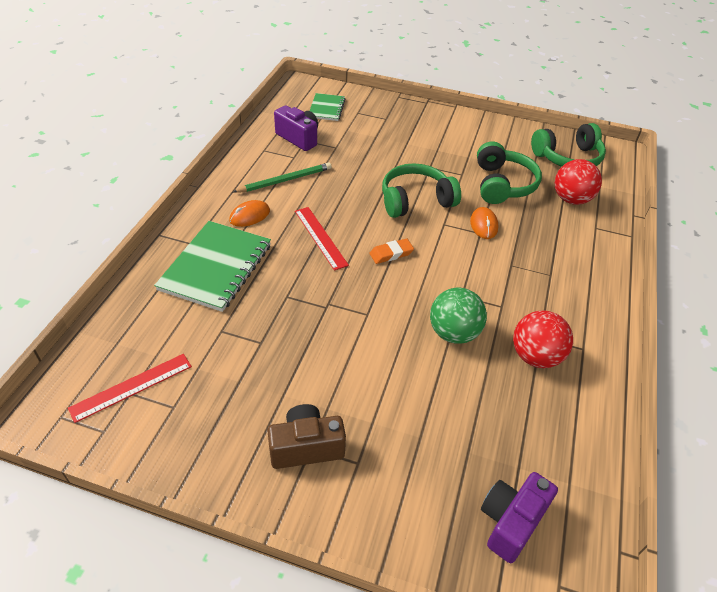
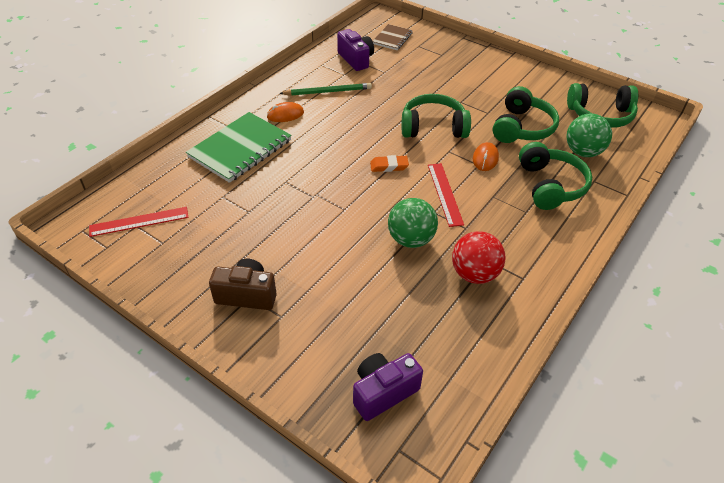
camera: 20 degrees right, 0 degrees up
(320, 237) = (335, 142): red ruler -> red ruler (444, 194)
(326, 108) = (392, 38): green notebook -> brown notebook
(559, 241) = (550, 185): none -> green headphones
(571, 199) = (583, 152): red ball -> green ball

